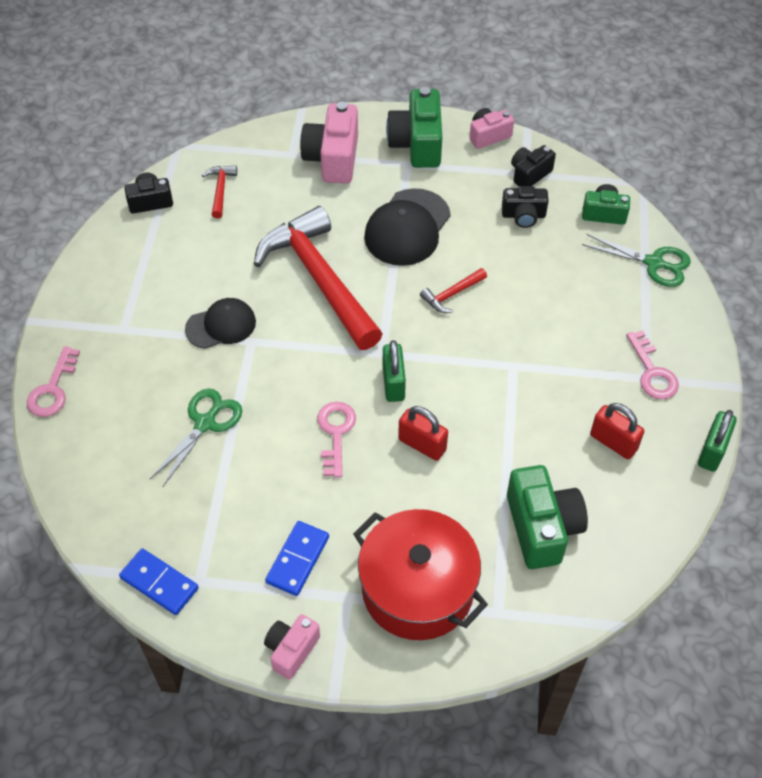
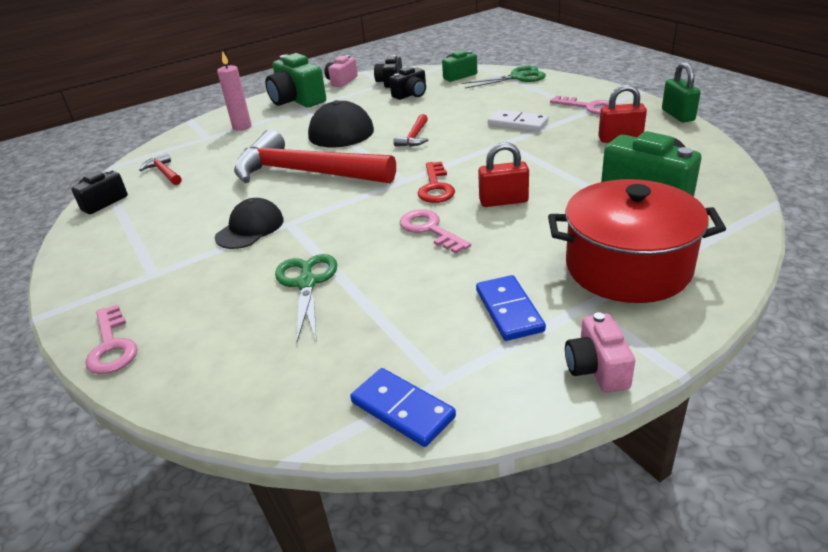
camera: 35 degrees left, 20 degrees down
(159, 583) = (402, 410): blue domino -> blue domino turned 45 degrees clockwise
(333, 158) = (242, 127): pink camera -> pink candle
(393, 383) = (435, 187): green padlock -> red key
(558, 345) = (517, 123): none -> white domino

